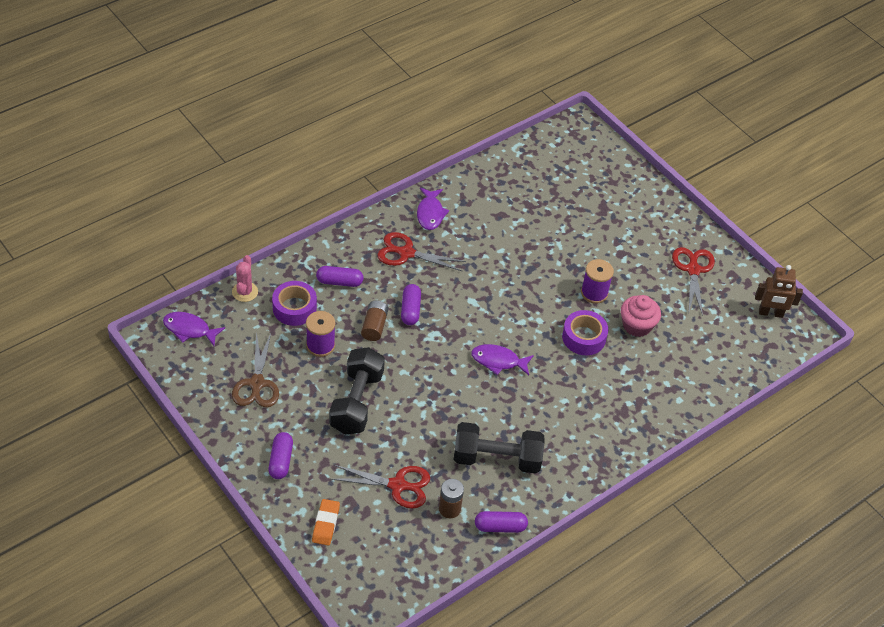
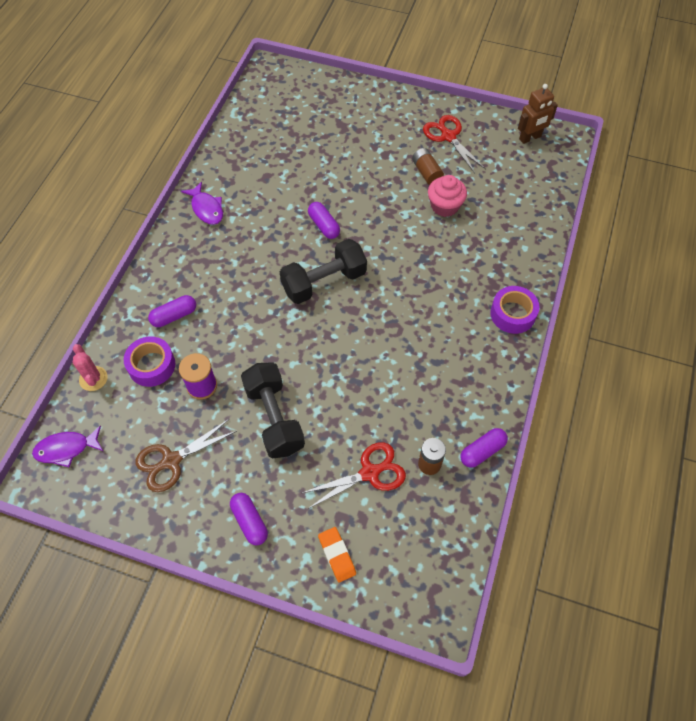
camera: 30 degrees left, 10 degrees up
(257, 384) = (171, 461): brown scissors -> brown scissors turned 90 degrees clockwise
(374, 326) = (236, 338): brown battery -> brown battery (426, 172)
(406, 253) = (212, 255): red scissors -> none
(410, 310) = (255, 304): purple capsule -> purple capsule (324, 225)
(496, 458) = (430, 391): black dumbbell -> black dumbbell (324, 282)
(498, 361) = (363, 303): purple fish -> none
(584, 337) = (413, 241): purple tape -> purple tape (512, 314)
(594, 293) = (391, 199): purple spool -> none

